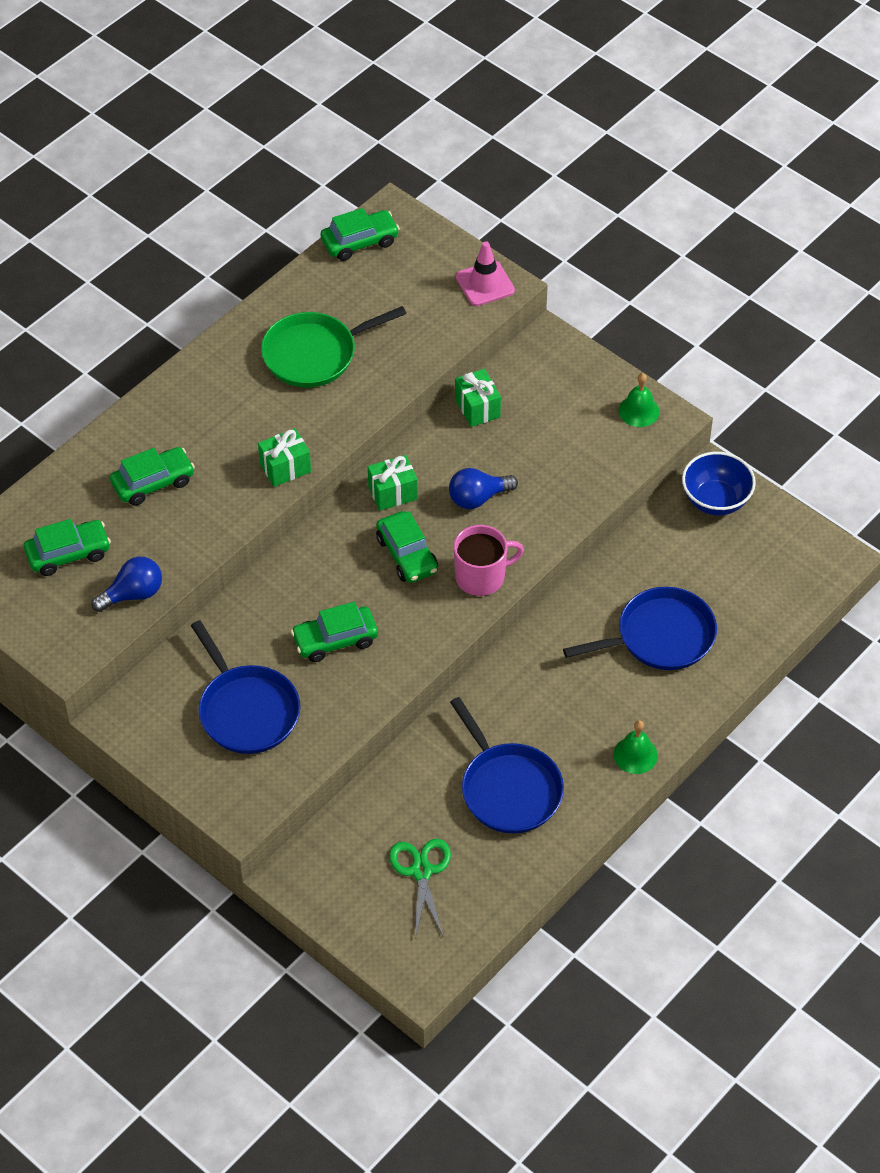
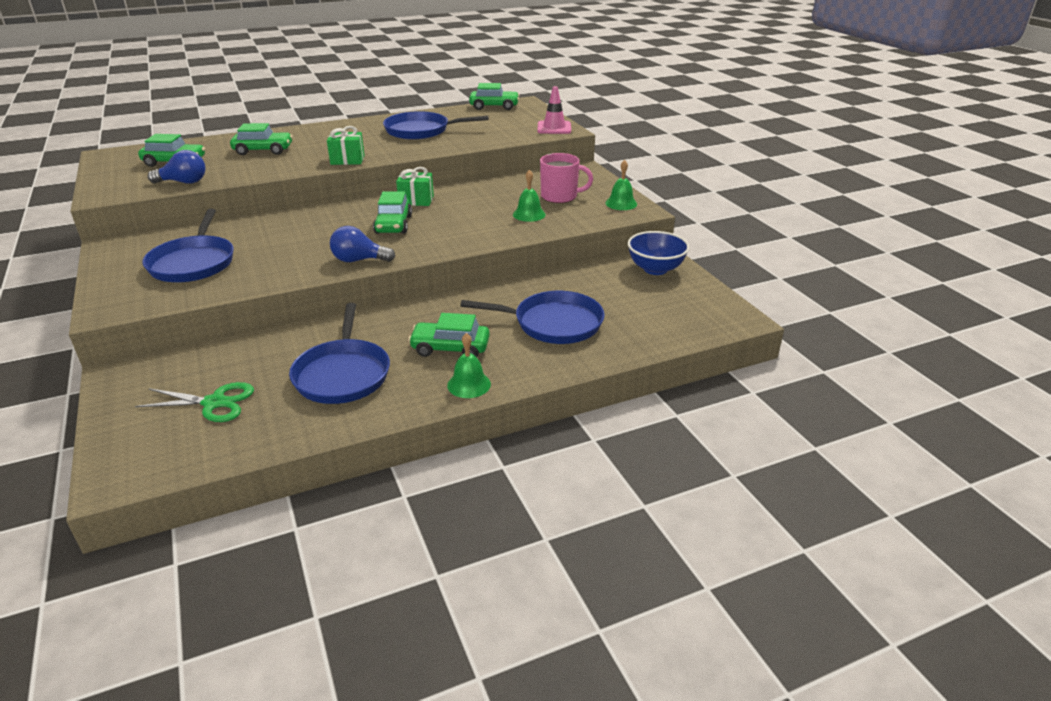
camera: 25 degrees right, 20 degrees down
(314, 354) = (420, 131): green pan -> blue pan
(335, 640) = (297, 247): green car -> green car (450, 348)
(421, 871) = (214, 403): green scissors -> green scissors turned 75 degrees clockwise
(477, 408) = (510, 182): green gift -> none
(478, 498) = (470, 213): blue light bulb -> blue light bulb (359, 260)
(481, 576) = (433, 244): pink mug -> pink mug (560, 196)
(547, 475) = (529, 214): none -> green bell

